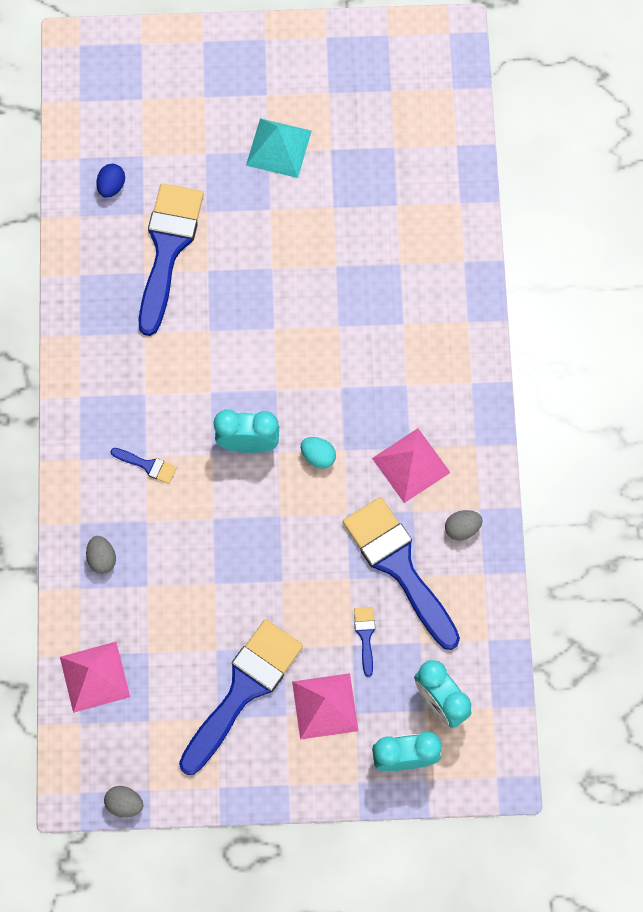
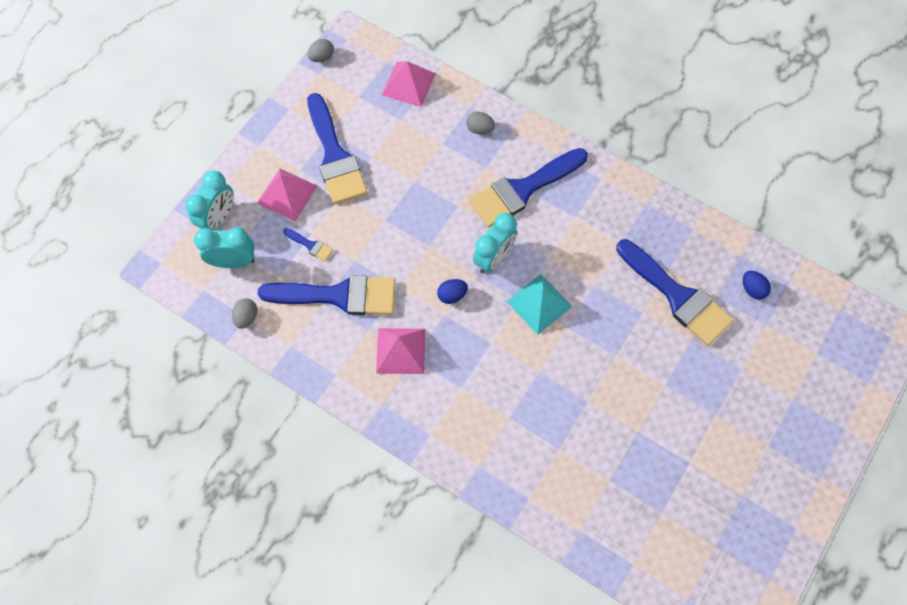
camera: 125 degrees right, 5 degrees down
(147, 465) = (523, 189): blue brush -> blue brush, size x2.43
(278, 148) = (714, 424): turquoise pyramid -> turquoise pyramid (539, 303)
(318, 456) = (452, 295): turquoise egg -> blue egg
(462, 528) = (331, 353): grey egg -> grey egg (246, 317)

